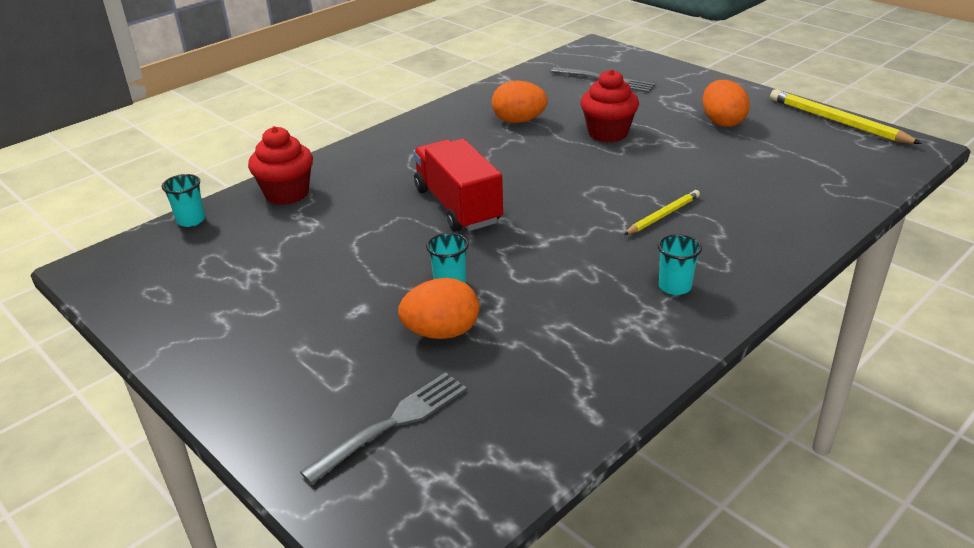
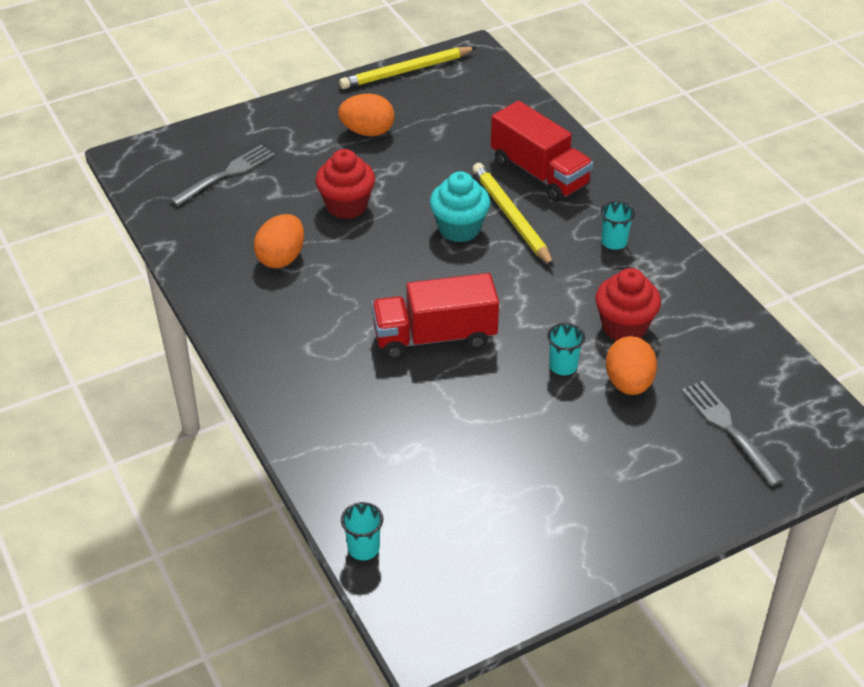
camera: 75 degrees left, 10 degrees up
(287, 194) = (344, 462): red cupcake -> red cupcake (624, 326)
(620, 191) = (459, 229): none -> turquoise cupcake
(663, 215) = (511, 217): yellow pencil -> yellow pencil, size x1.68
(751, 220) = (539, 173): none -> red truck

